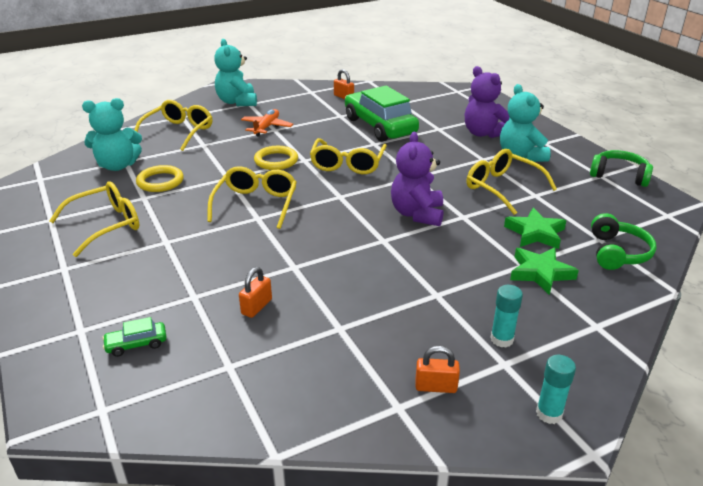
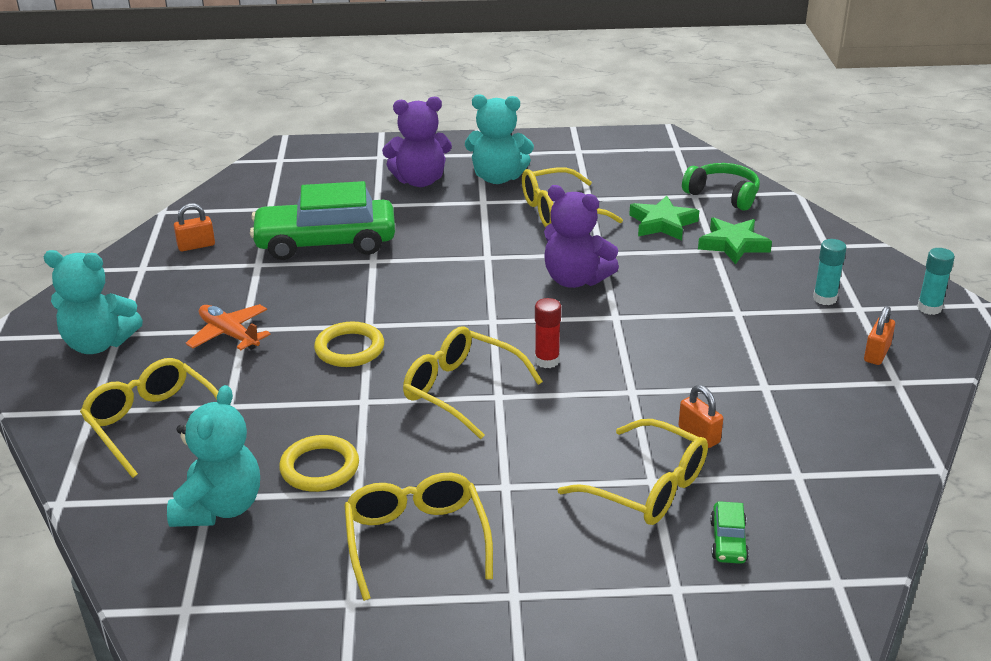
camera: 65 degrees left, 0 degrees up
(308, 225) = (547, 361): none -> red glue stick
(347, 164) = (412, 294): yellow glasses -> yellow glasses (646, 487)
(619, 175) = (586, 142): green headphones -> none

